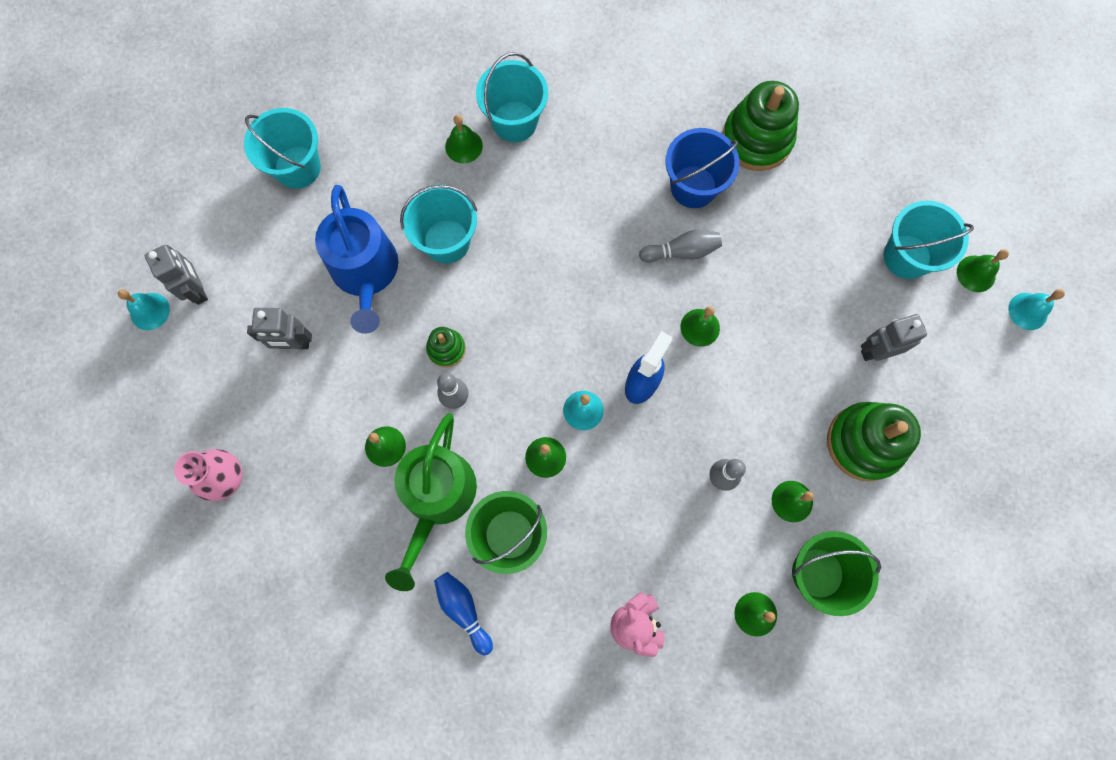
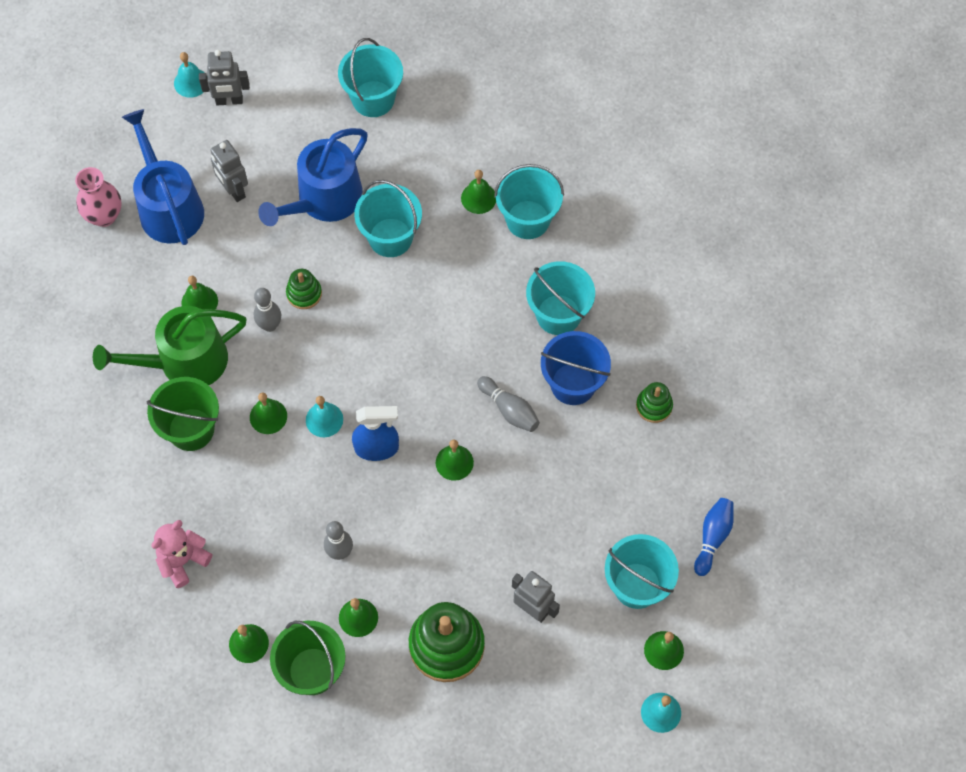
camera: 55 degrees right, 10 degrees down
(197, 289) = (229, 101): grey robot -> grey robot turned 60 degrees clockwise
(265, 413) = (168, 207): none -> blue watering can
(463, 610) = (114, 434): blue bowling pin -> blue bowling pin (712, 537)
(621, 156) = (558, 315): none -> turquoise bucket
(757, 139) = (654, 406): green stacking toy -> green stacking toy, size x0.51

